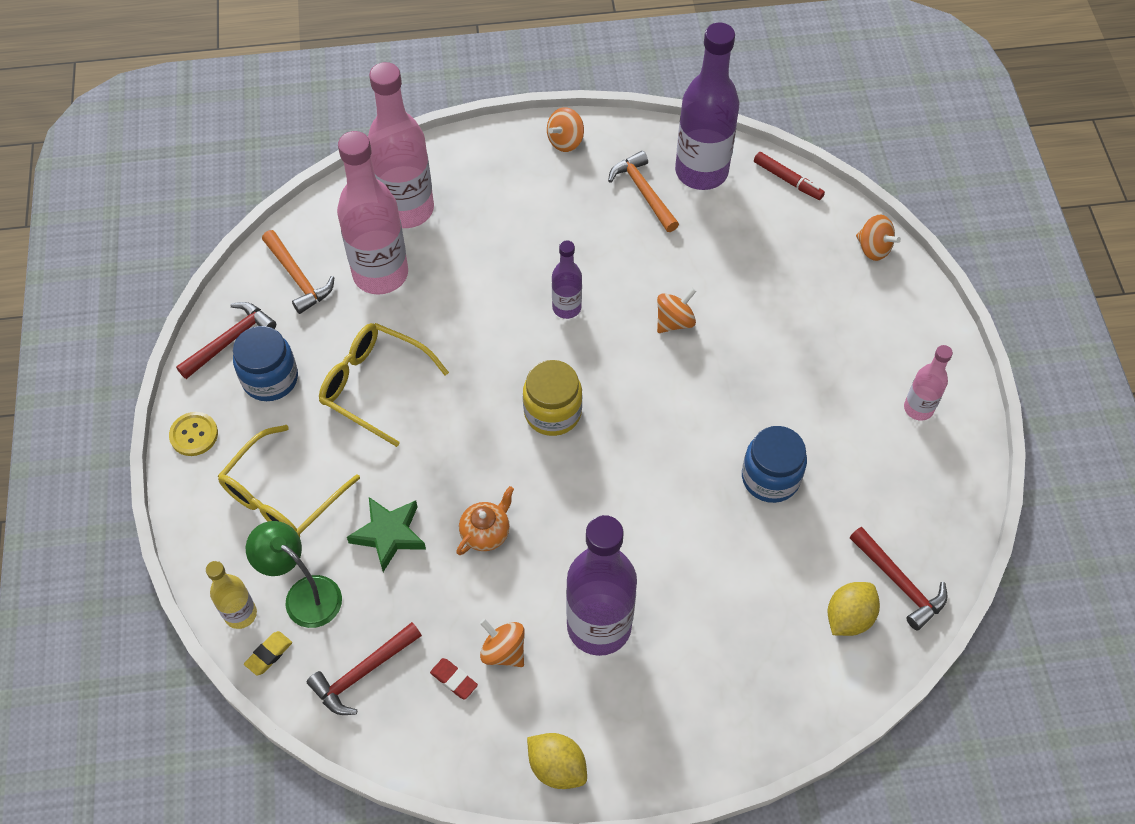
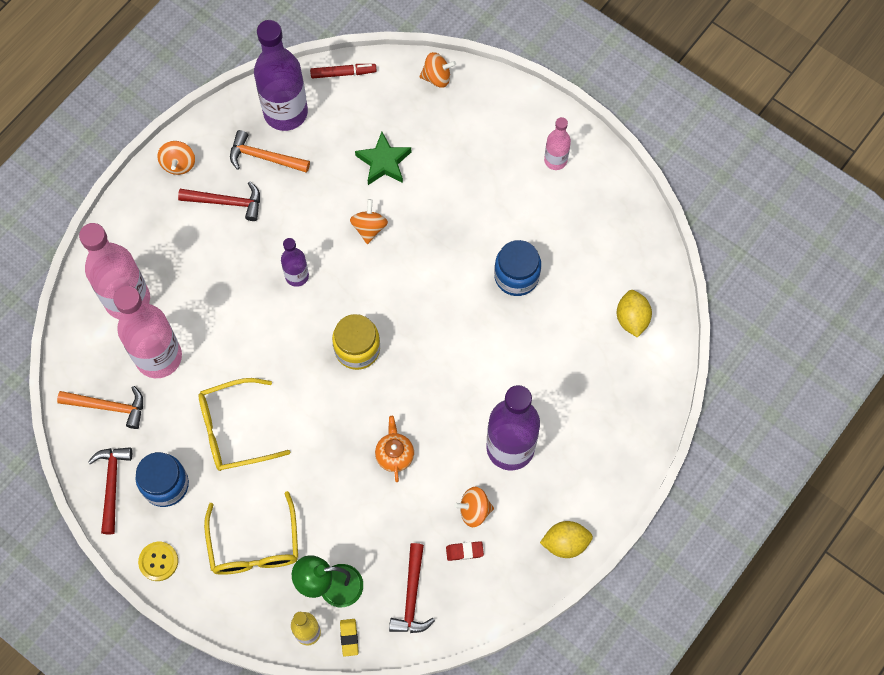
camera: 45 degrees left, 10 degrees up
(389, 534) = (341, 508): green star -> green star (384, 162)
(899, 583) = (639, 275): red hammer -> red hammer (226, 202)

